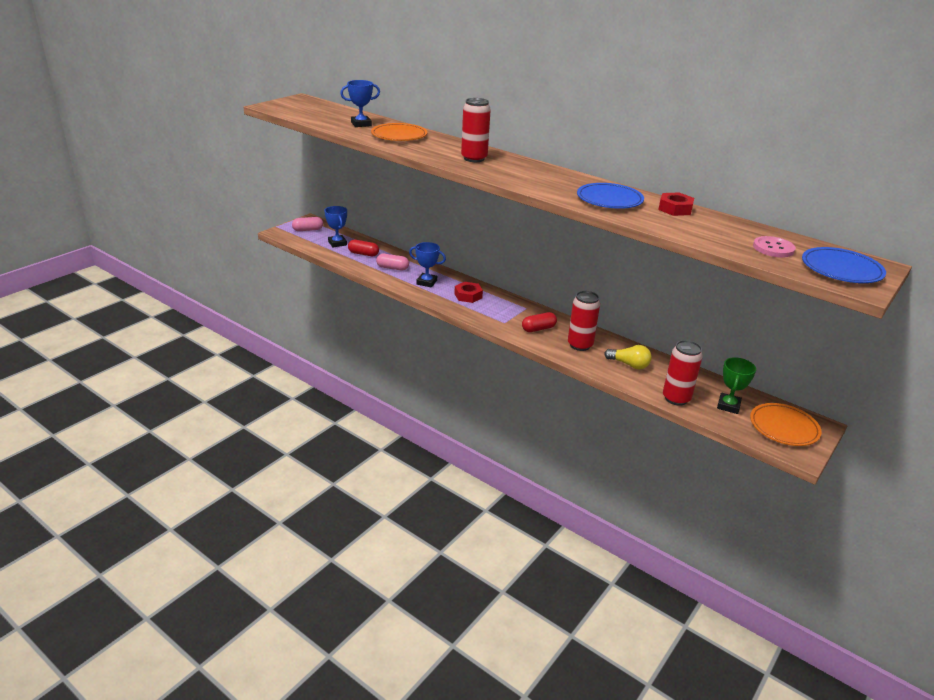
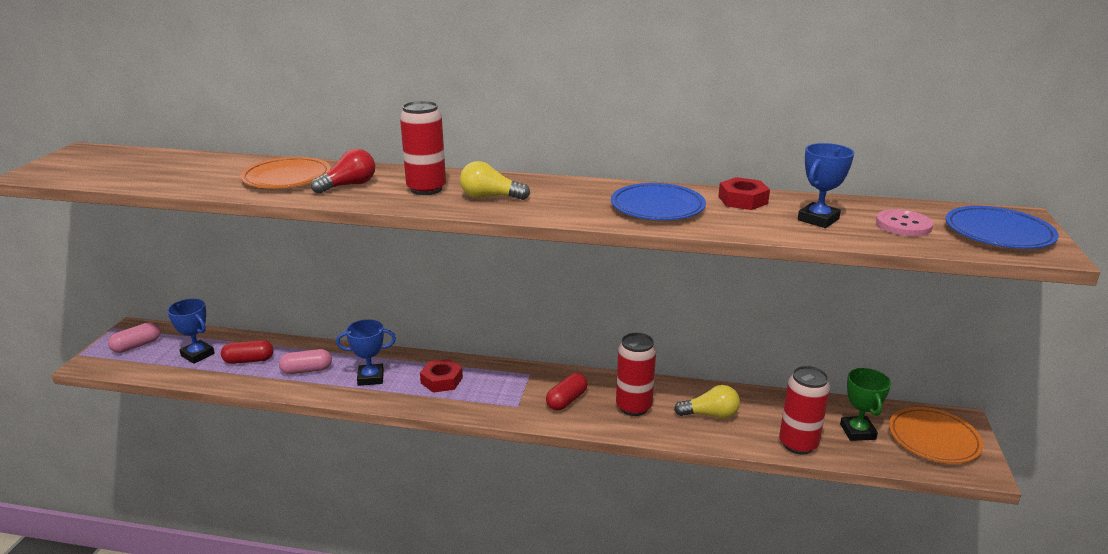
camera: 25 degrees left, 5 degrees down
(361, 124) = (212, 172): blue trophy -> blue trophy (818, 219)
(430, 147) = (349, 185): none -> red light bulb
(508, 171) = (490, 197): none -> yellow light bulb

